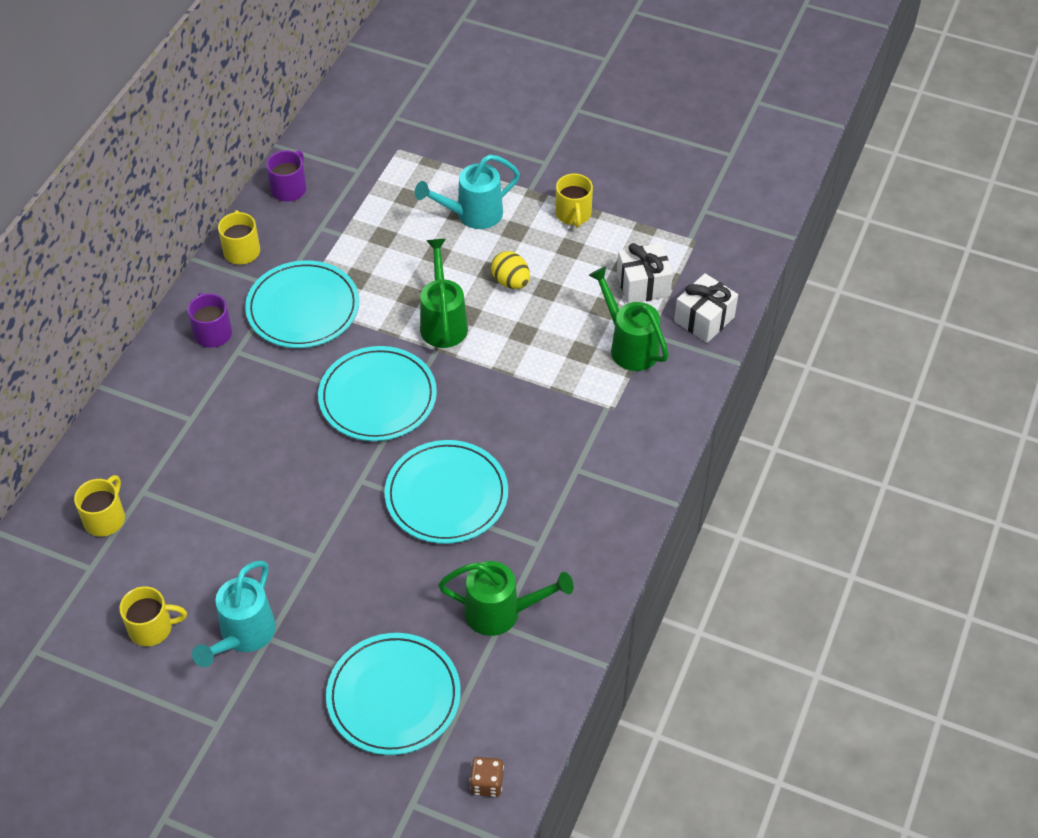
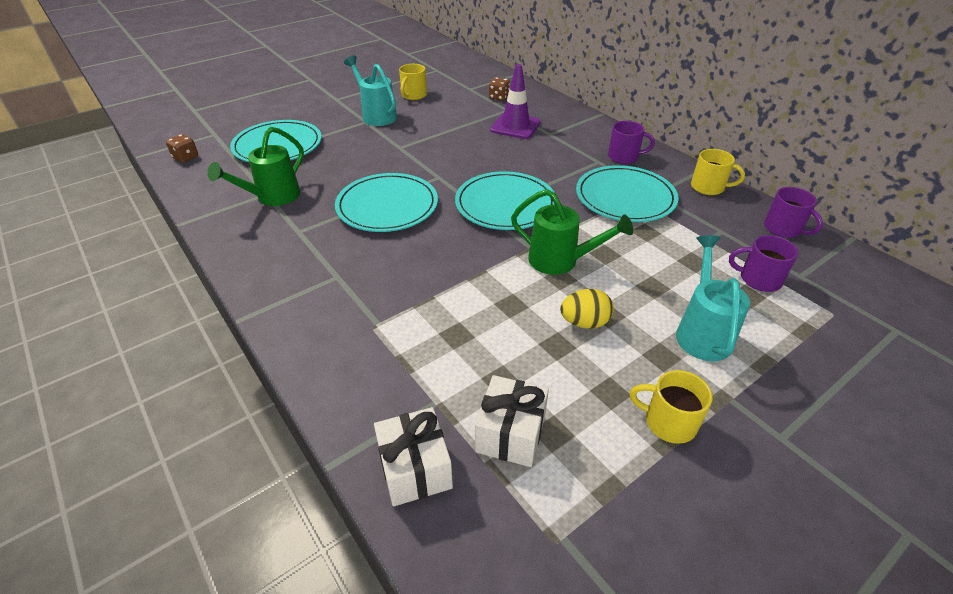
camera: 120 degrees right, 10 degrees down
(105, 518) = (499, 97): yellow mug -> brown dice
(189, 461) = (515, 126): none -> purple traffic cone
(381, 194) = (758, 279): none -> purple mug
(629, 346) = (433, 376): green watering can -> none

